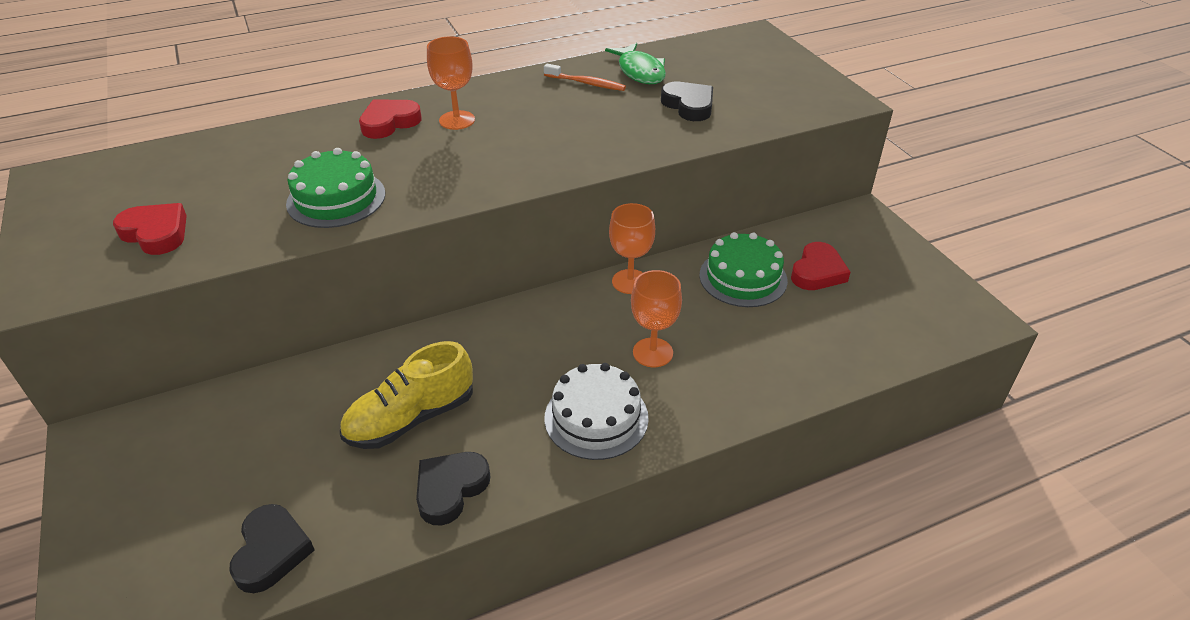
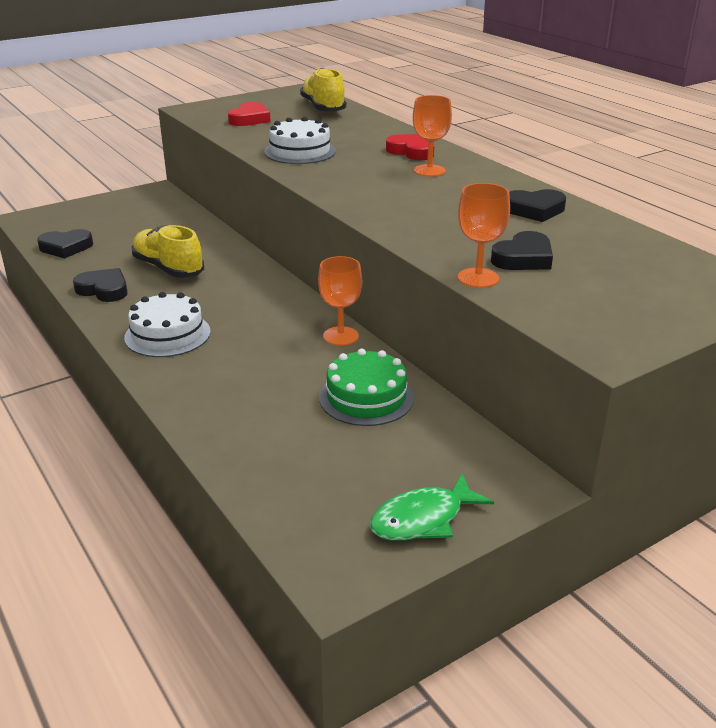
camera: 80 degrees right, 10 degrees down
(163, 166) = (323, 108): none -> yellow shoe
(336, 198) = (300, 151): green cake -> white cake
(586, 83) = (534, 210): orange toothbrush -> black heart
(640, 71) = (582, 231): green fish -> green fish (423, 519)
(652, 352) = (245, 354): orange goblet -> orange goblet (478, 278)
(817, 272) = (393, 447): red heart -> none

